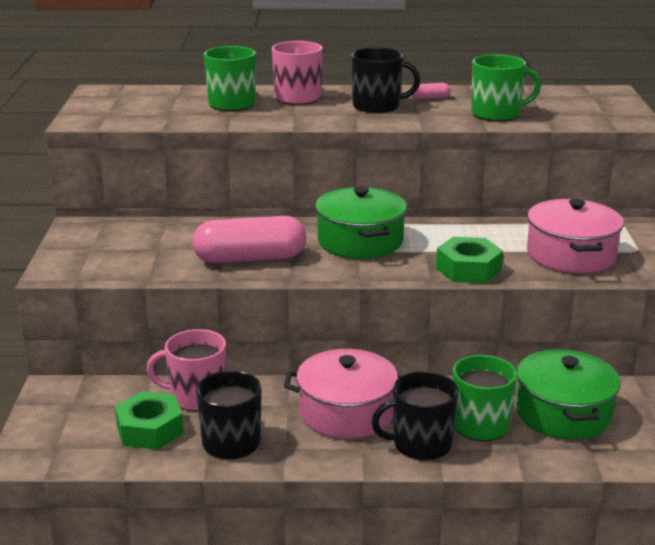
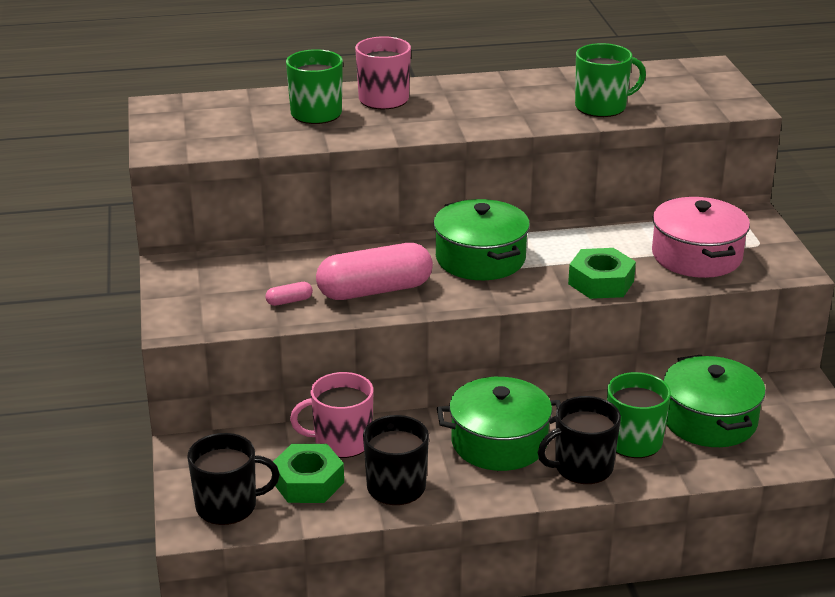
camera: 10 degrees left, 5 degrees up
(346, 412) = (499, 442): pink pot -> green pot
(377, 106) = (474, 105): black mug -> black mug (228, 506)
(430, 98) = (525, 89): pink capsule -> pink capsule (289, 301)

